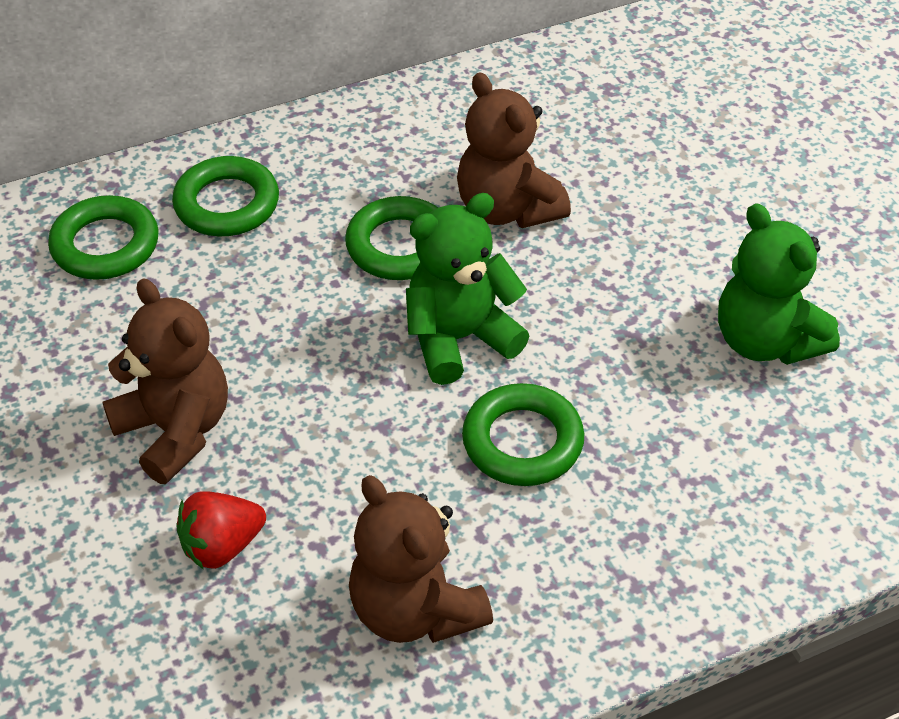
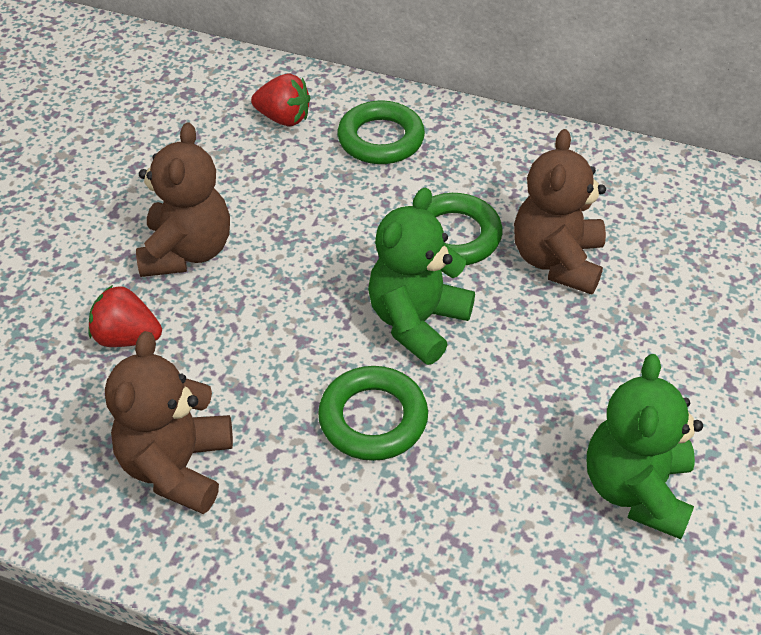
camera: 45 degrees right, 0 degrees up
(105, 245) = (284, 118): green ring -> red strawberry
(459, 339) = (417, 322): green teddy bear -> green teddy bear turned 75 degrees counterclockwise

